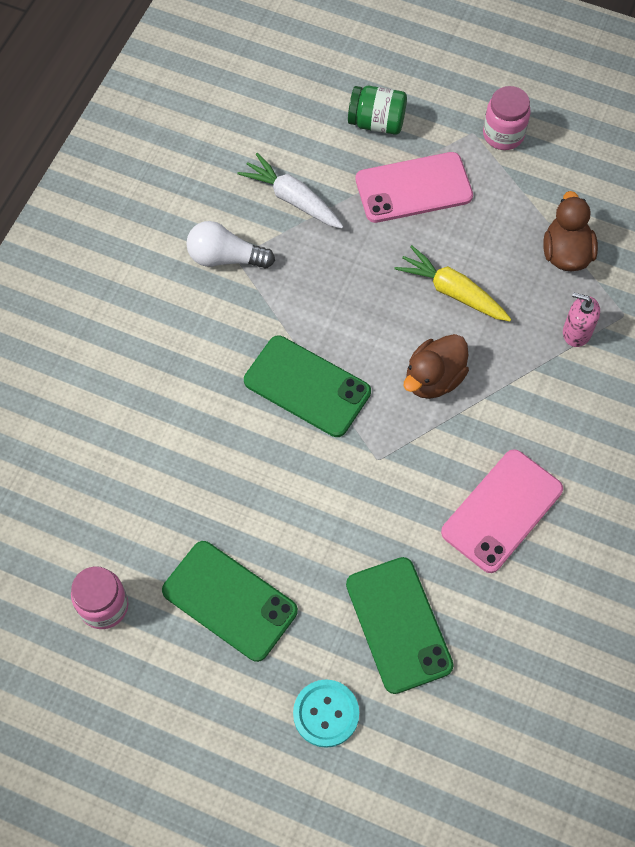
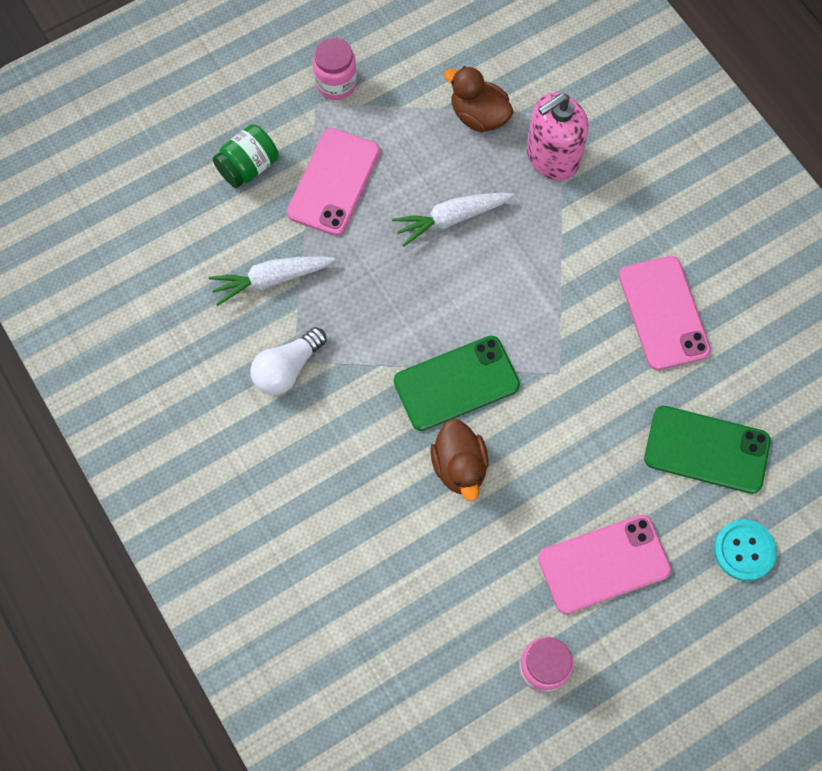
camera: 55 degrees left, 5 degrees up
(229, 600) = (604, 564): green phone -> pink phone
(434, 379) = (518, 285): brown duck -> brown duck (459, 466)
(452, 292) = (451, 219): yellow carrot -> white carrot
(576, 332) = (552, 157): pink soap dispenser -> pink soap dispenser, size x1.78

